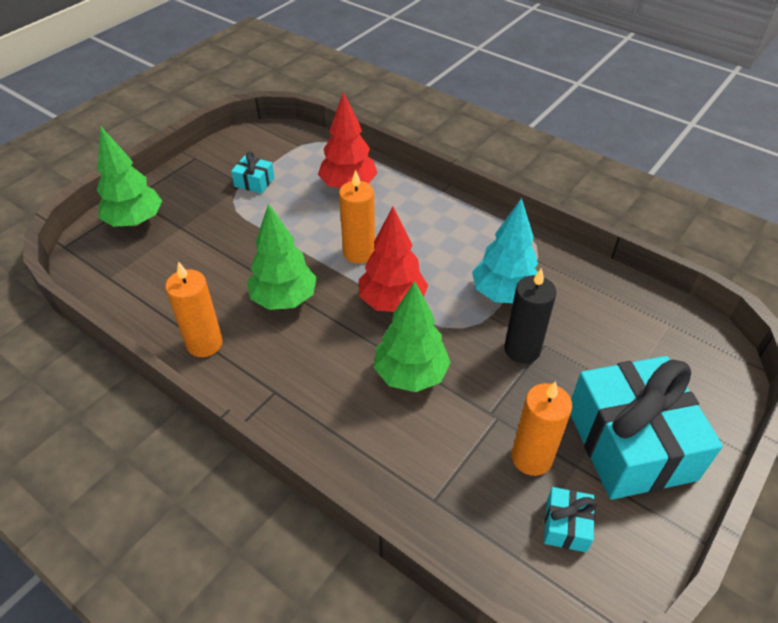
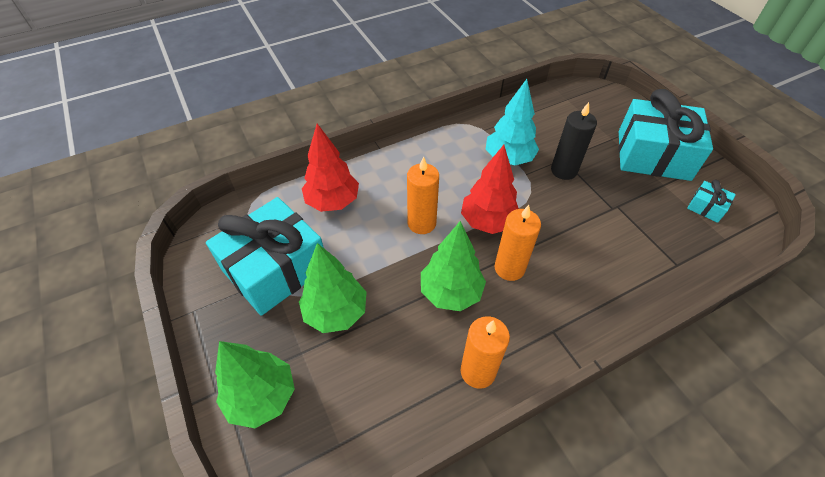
camera: 65 degrees left, 5 degrees up
(254, 182) = (275, 269): turquoise gift -> turquoise gift, size x2.41
(410, 375) = (565, 237): green tree -> green tree (335, 312)
(531, 458) = (654, 202): orange candle -> orange candle (509, 268)

